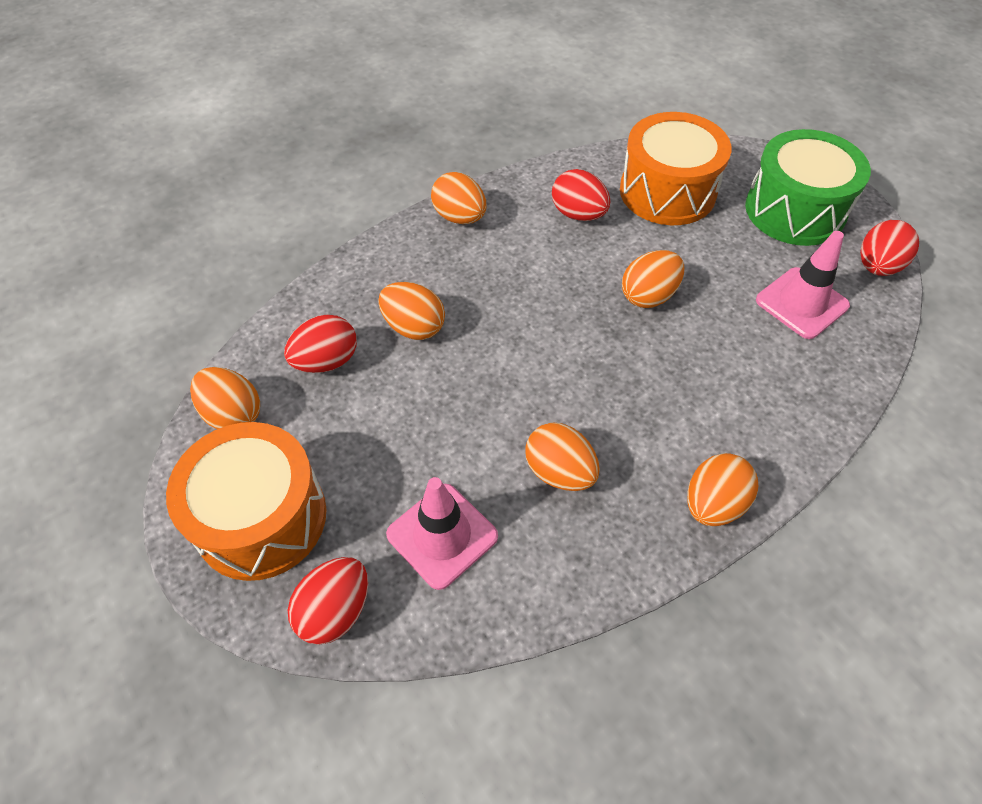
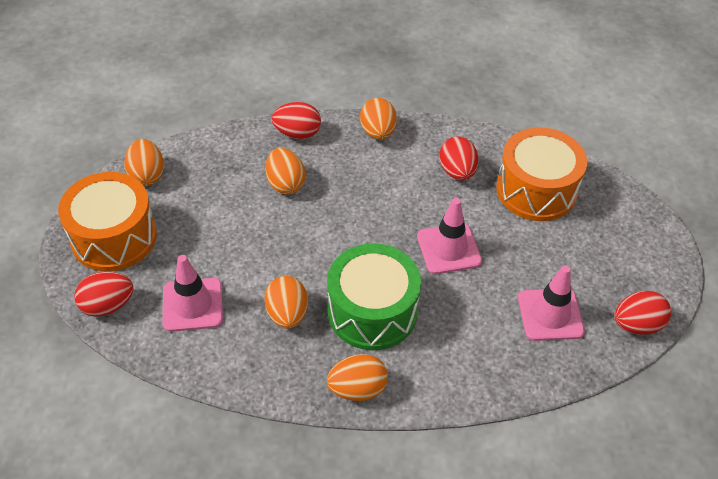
camera: 35 degrees right, 5 degrees down
(326, 361) = (220, 175): red egg -> red egg (297, 133)
(648, 296) = (448, 249): orange egg -> pink traffic cone
(794, 210) = (618, 253): green drum -> green drum (372, 311)

